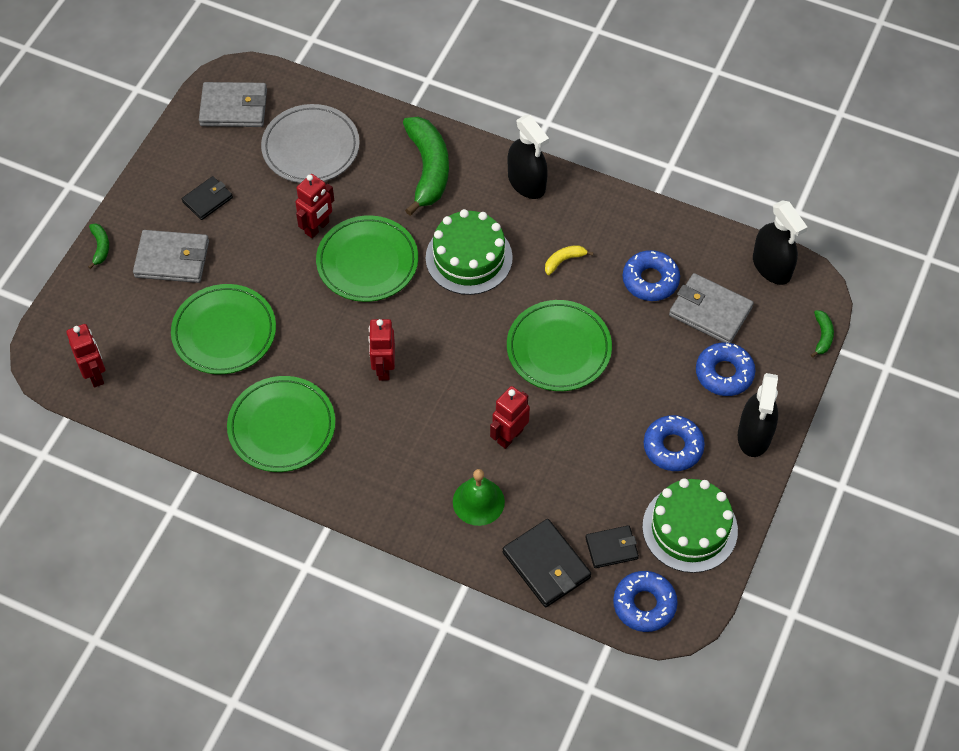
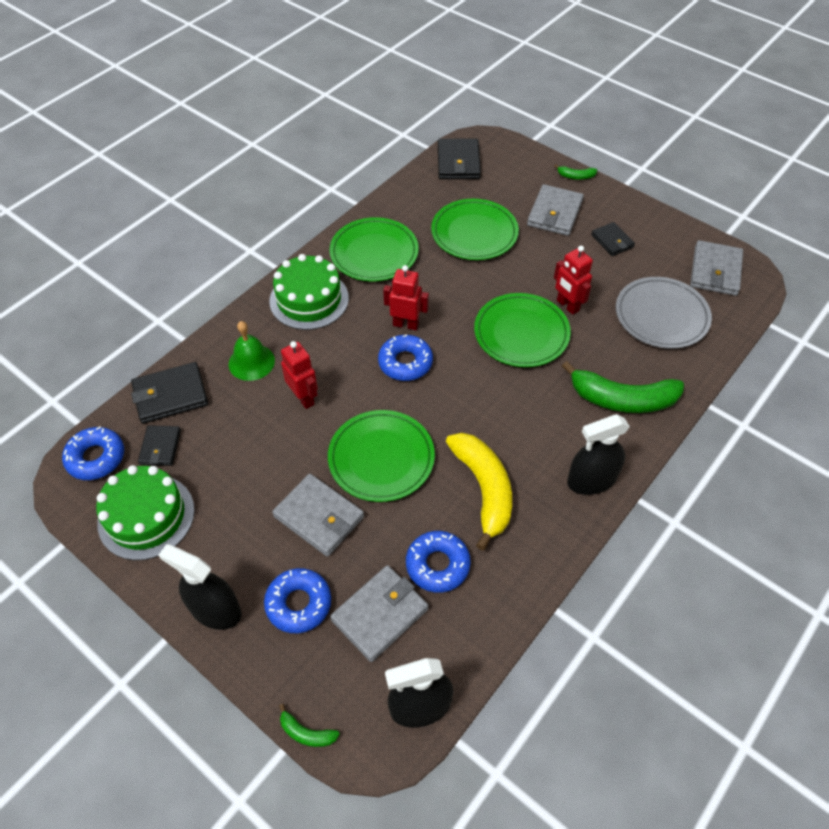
camera: 105 degrees right, 5 degrees down
(95, 374) = (458, 162): red robot -> black wallet
(469, 258) = (507, 409): green cake -> green cake (309, 299)
(564, 261) = (483, 489): yellow banana -> yellow banana, size x2.27
(637, 382) = (319, 517): none -> grey wallet
(673, 447) = (236, 527): blue donut -> blue donut (405, 362)

